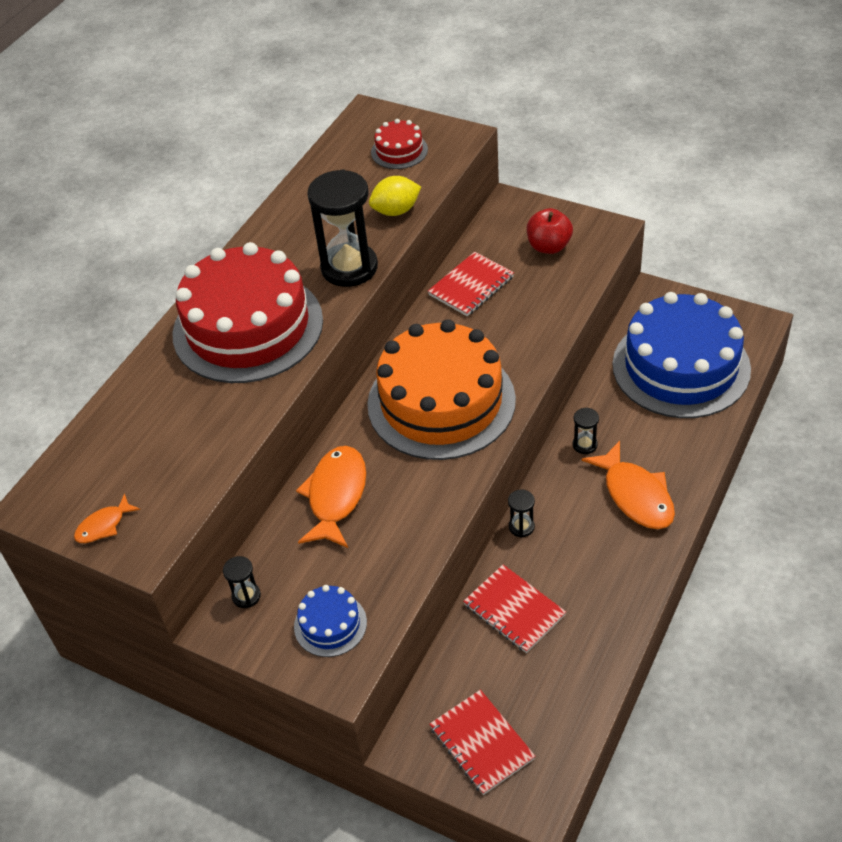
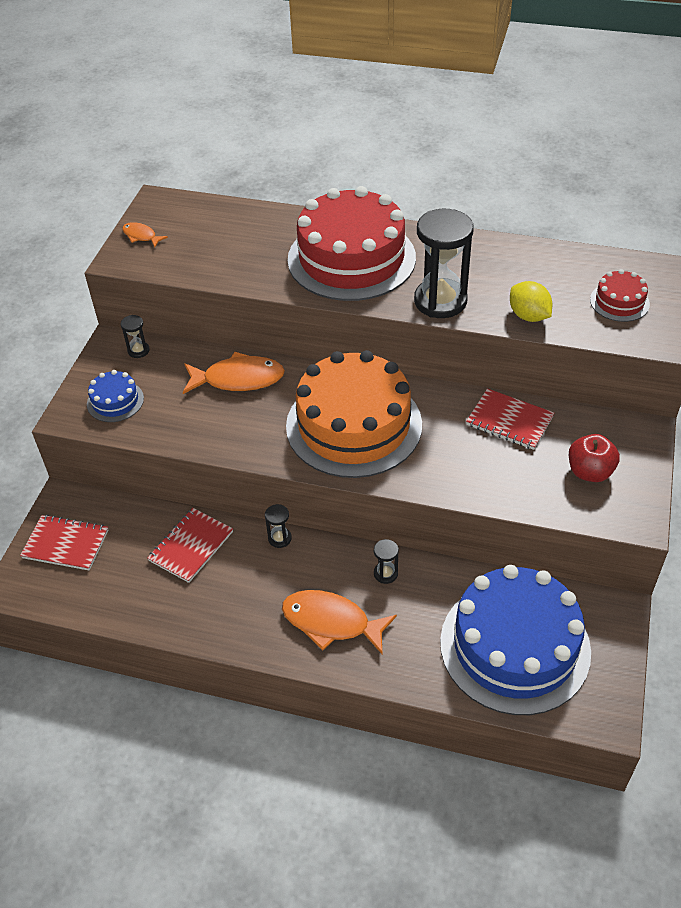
camera: 75 degrees right, 0 degrees up
(481, 743) = (66, 544): red notebook -> red notebook turned 60 degrees clockwise
(635, 495) = (331, 622): orange fish -> orange fish turned 60 degrees clockwise

